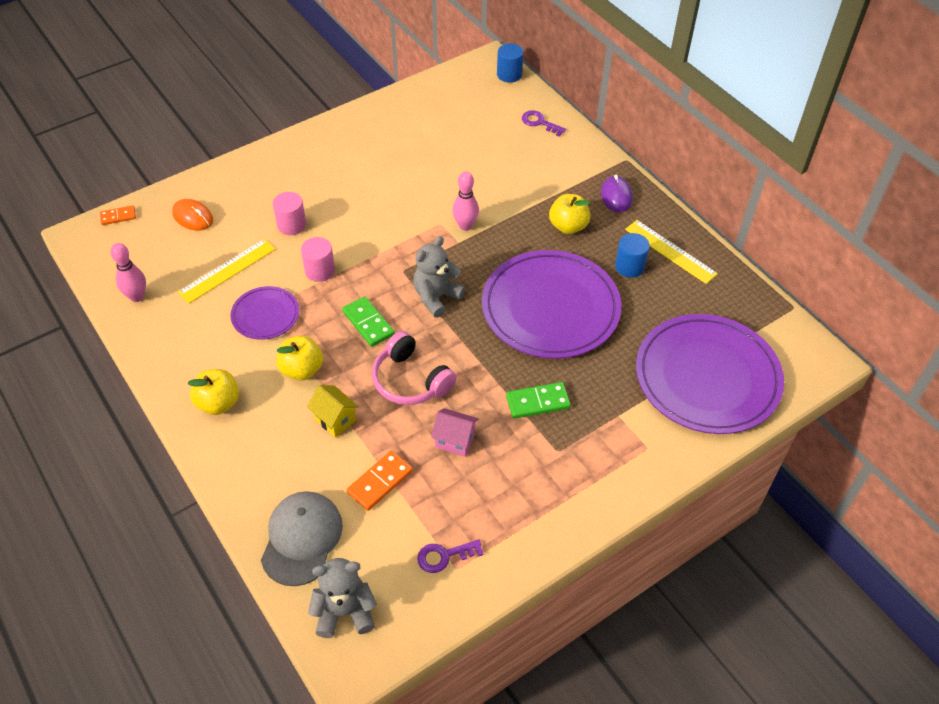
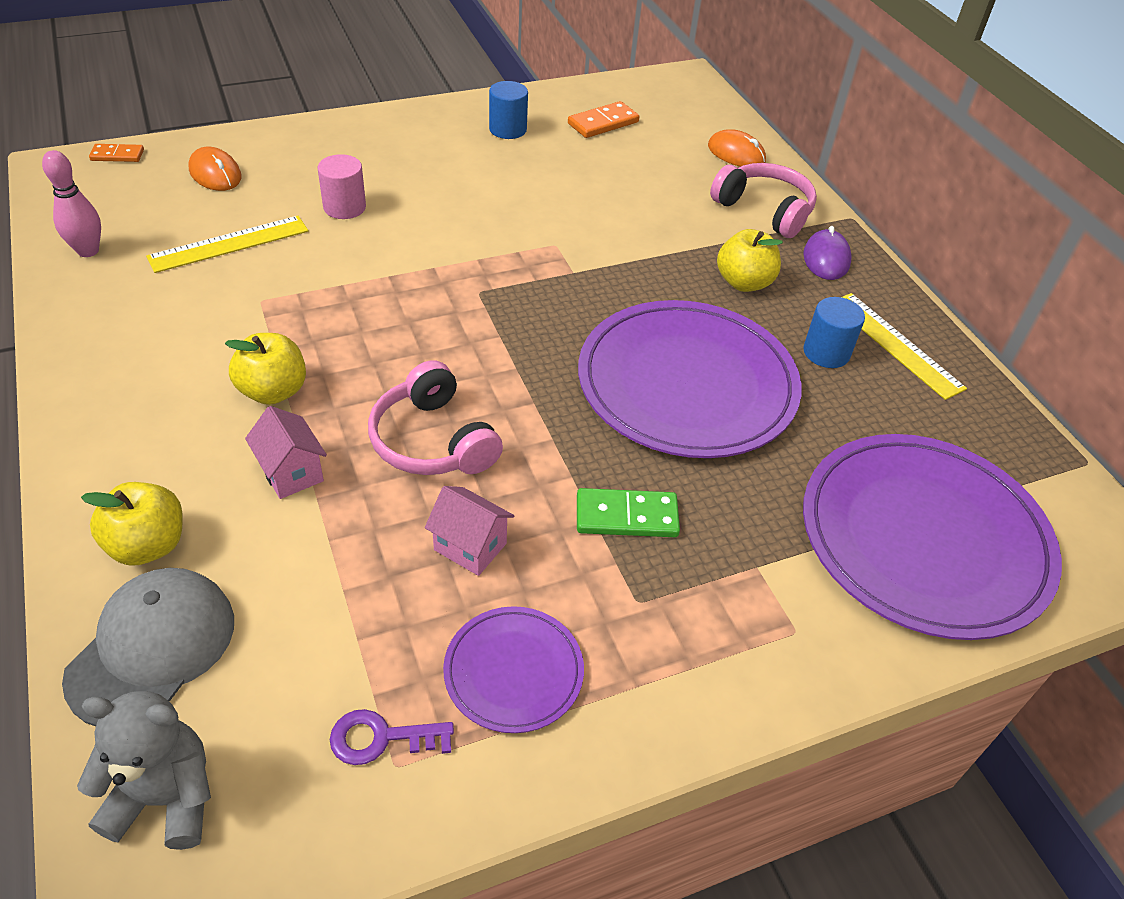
camera: 10 degrees right, 5 degrees down
(218, 403) = (127, 411): yellow apple -> yellow apple (148, 545)
(265, 315) = (255, 309): purple plate -> purple plate (513, 671)
(320, 271) = (359, 269): pink cylinder -> none
(335, 420) = (291, 473): yellow house -> pink house
(368, 323) = (400, 349): green domino -> none
(380, 482) = (322, 584): orange domino -> orange domino (603, 123)
(436, 297) = (515, 335): grey teddy bear -> none
(465, 226) = (591, 254): pink bowling pin -> none
(509, 74) = (709, 95): blue cylinder -> blue cylinder (508, 129)
(539, 122) = (736, 154): purple key -> orange mouse
(569, 166) = (764, 210): none -> pink headphones

